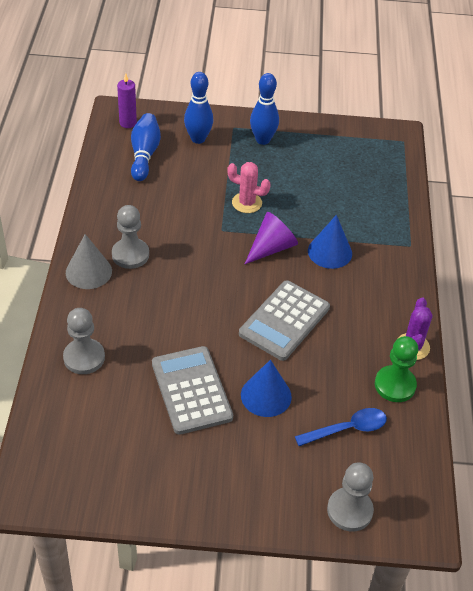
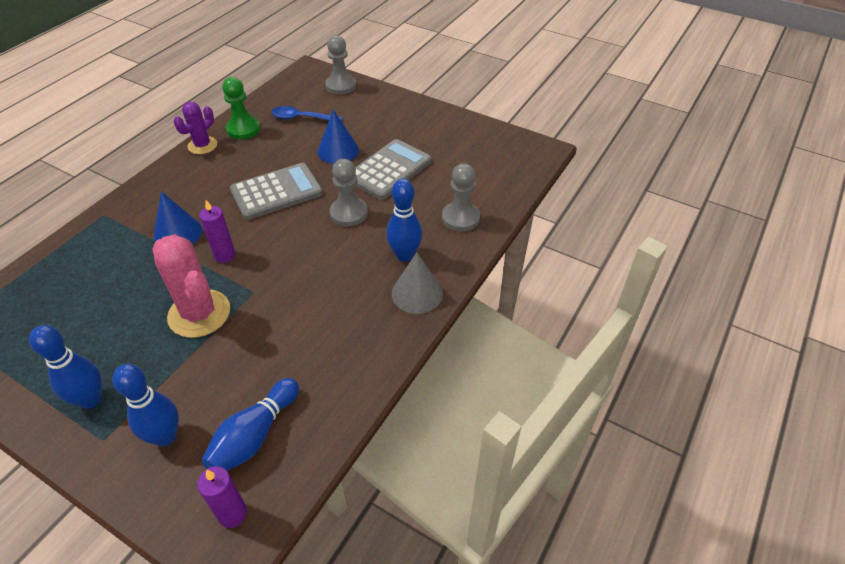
camera: 150 degrees left, 0 degrees up
(118, 300) = (404, 255): none -> blue bowling pin
(130, 255) = (364, 297): grey pawn -> grey pawn (349, 213)
(191, 390) = (389, 170): grey calculator -> grey calculator turned 150 degrees counterclockwise
(247, 203) = (199, 313): pink cactus -> pink cactus, size x1.64
(271, 248) = (225, 255): purple cone -> purple candle

